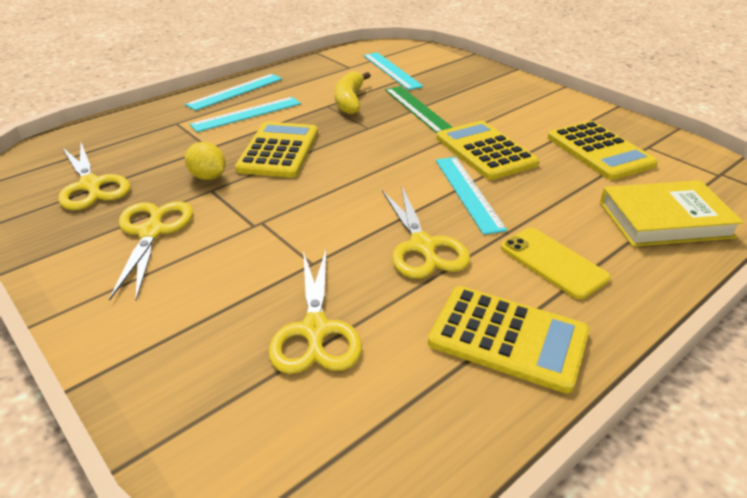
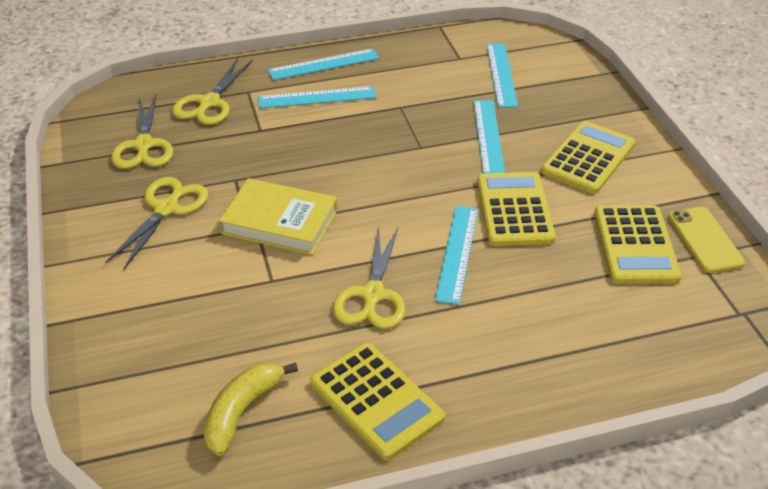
camera: 25 degrees right, 5 degrees up
(208, 177) = (240, 164): yellow lemon -> none
(278, 150) = (318, 151): yellow calculator -> yellow calculator (588, 158)
(315, 331) = (235, 340): yellow scissors -> yellow scissors (209, 103)
(349, 100) = (427, 106): yellow banana -> yellow banana (242, 412)
(418, 109) = (488, 136): green ruler -> turquoise ruler
(553, 263) = (473, 349): yellow phone -> yellow phone (705, 240)
(665, 220) = (623, 343): yellow book -> yellow book (280, 222)

